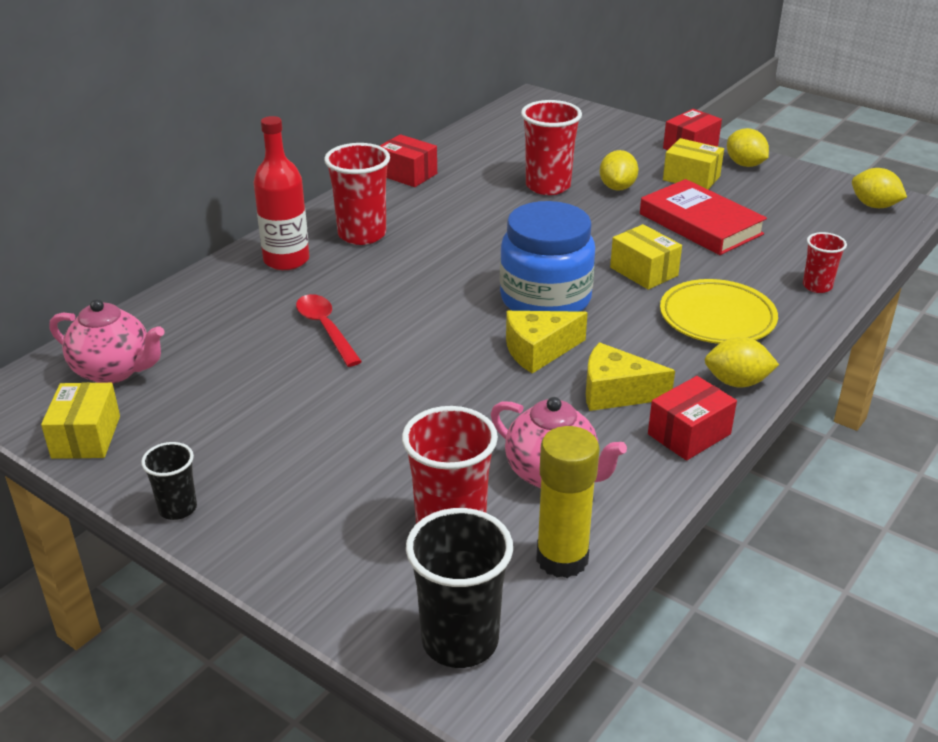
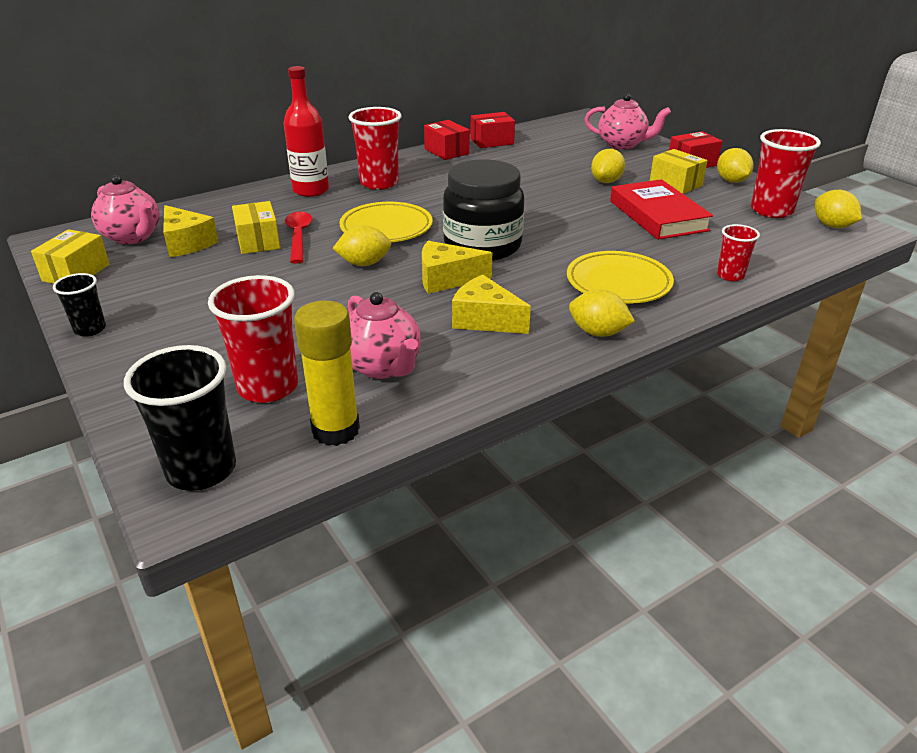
camera: 20 degrees right, 0 degrees up
(193, 365) = (186, 243): none -> yellow cheese
(420, 296) = (386, 228): none -> yellow plate
(432, 349) = (364, 263): none -> yellow lemon
(545, 299) = (482, 246): blue jar -> black jar
(548, 186) = (549, 173): red cup -> red cup (771, 210)
(600, 132) = (622, 144): none -> pink teapot
(643, 271) = (581, 240): yellow box -> yellow box (258, 241)
(689, 434) = (523, 362): red box -> red box (492, 141)

